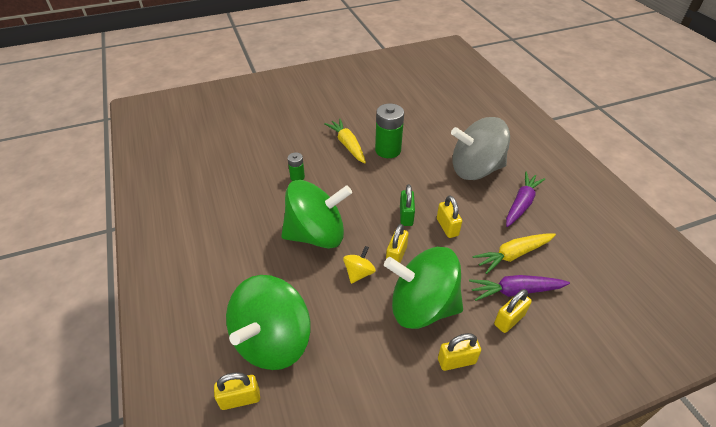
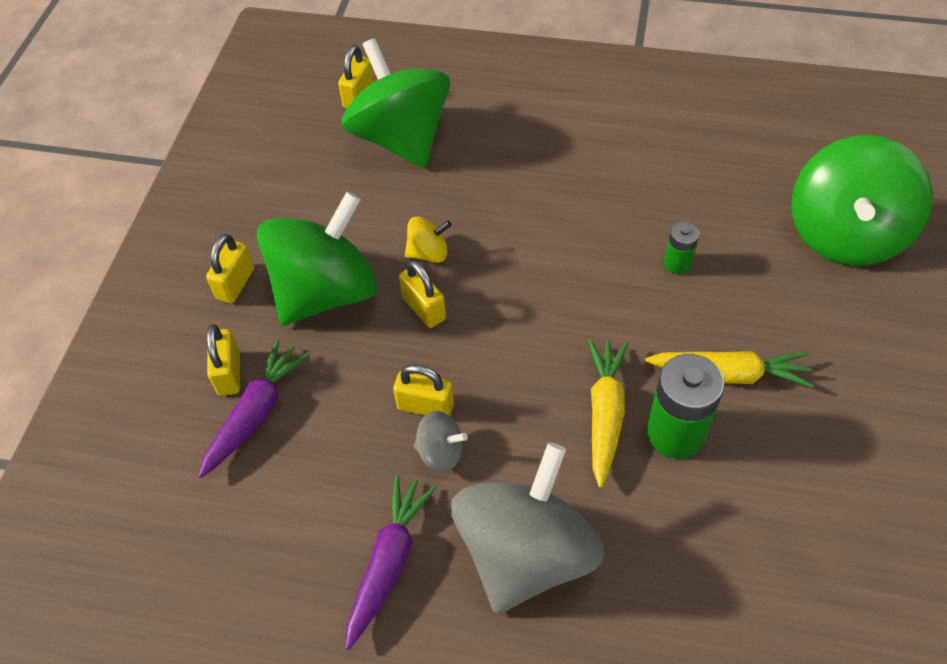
camera: 125 degrees right, 10 degrees up
(316, 235) = (530, 237): green spinning top -> green spinning top (844, 234)
(359, 273) = (428, 253): yellow spinning top -> yellow spinning top turned 75 degrees counterclockwise
(406, 216) = (488, 364): green padlock -> none
(463, 211) = (440, 452): none -> grey spinning top
(513, 255) = (308, 459): yellow carrot -> yellow carrot (605, 413)
(521, 204) = (389, 562): purple carrot -> purple carrot turned 135 degrees counterclockwise

